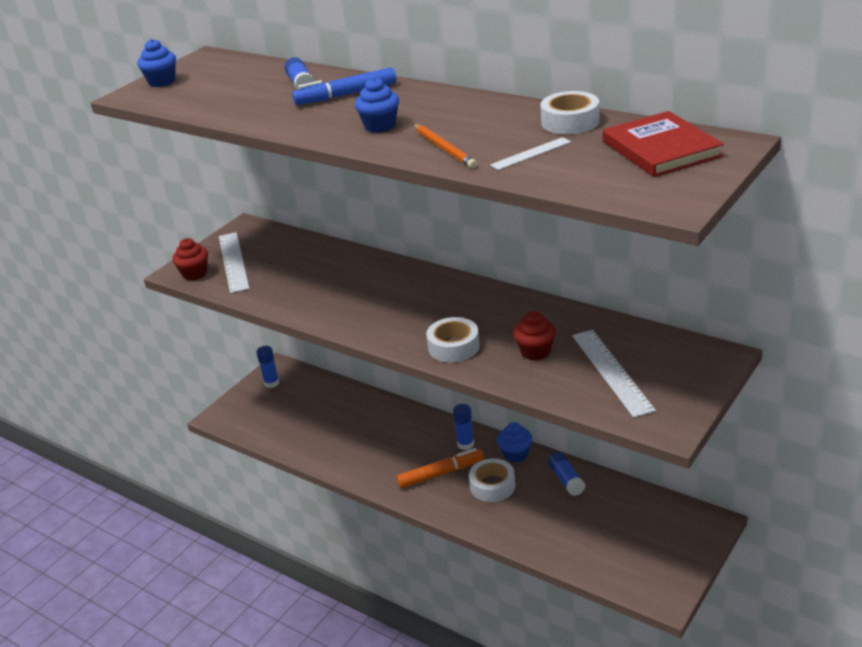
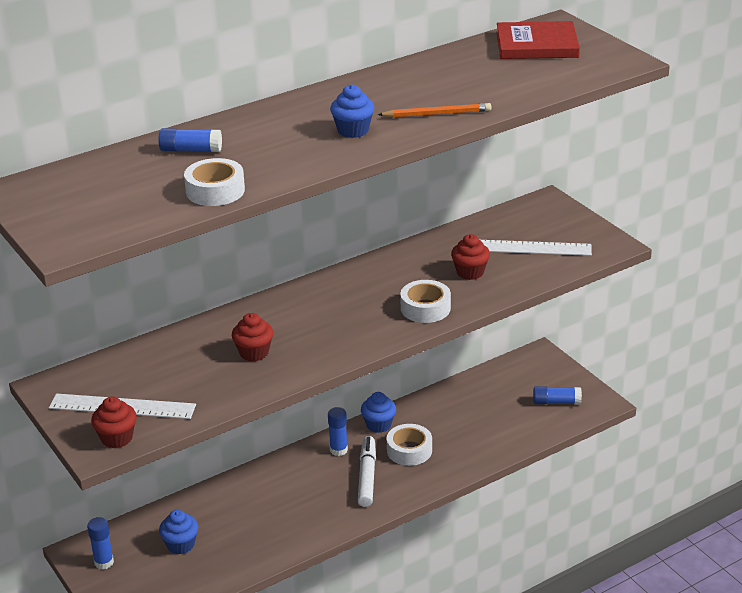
camera: 70 degrees left, 0 degrees up
(162, 82) = (53, 223): blue cupcake -> blue cupcake (180, 545)
(331, 288) = (254, 353): none -> red cupcake
(346, 95) = (255, 133): blue marker -> none
(441, 473) = (367, 476): orange marker -> white marker
(531, 153) = (489, 86): white ruler -> none
(566, 480) = (435, 407): blue glue stick -> blue glue stick (556, 402)
(570, 122) = (449, 61): white tape -> white tape (215, 191)

